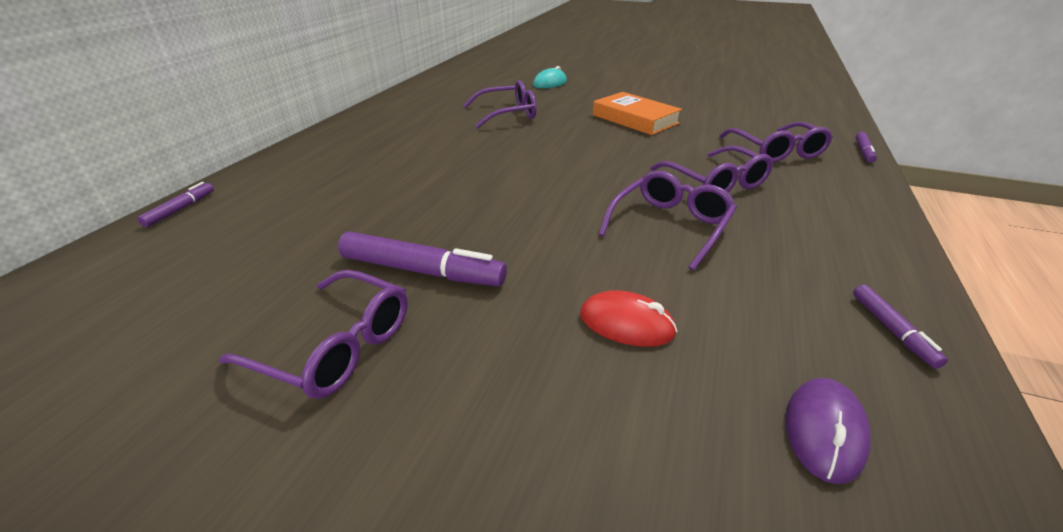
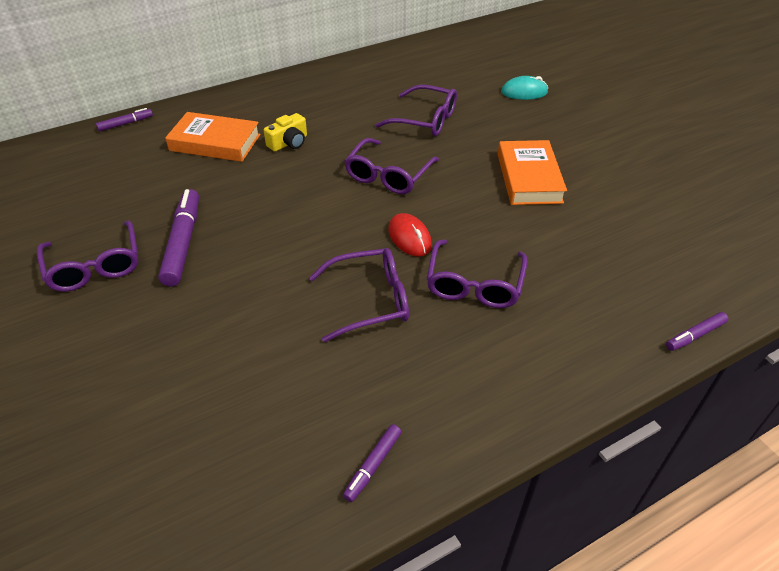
camera: 40 degrees right, 10 degrees up
(330, 186) = (215, 143): none -> orange book
(412, 161) = (289, 143): none -> yellow camera
(422, 271) = (183, 243): purple marker -> purple marker turned 150 degrees counterclockwise
(626, 324) = (232, 348): red mouse -> red mouse (409, 238)
(776, 151) = (598, 284): purple glasses -> purple glasses (388, 175)
(823, 431) = (228, 472): purple mouse -> none

